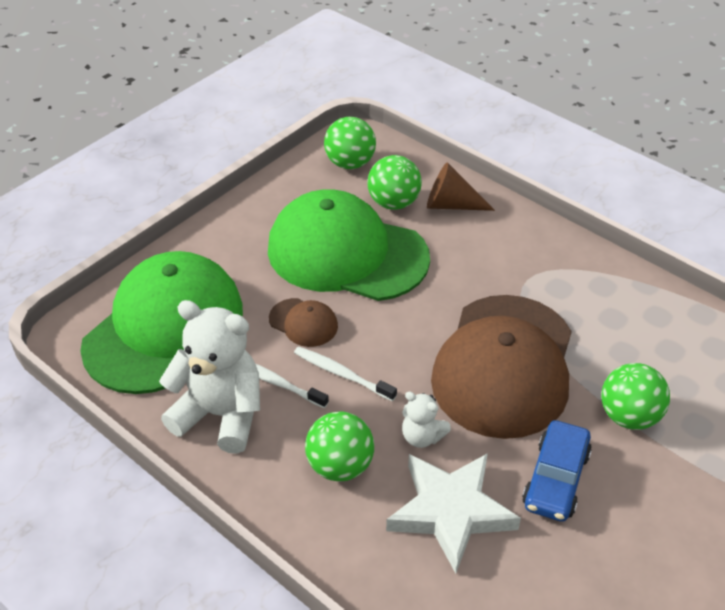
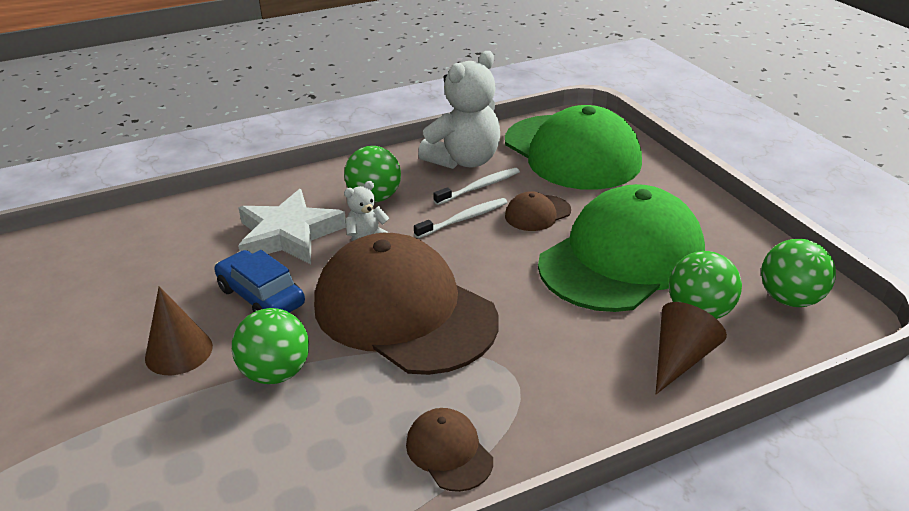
camera: 115 degrees right, 10 degrees down
(617, 290) = (449, 452): none -> brown cap
(661, 500) = (179, 352): none -> brown cone

